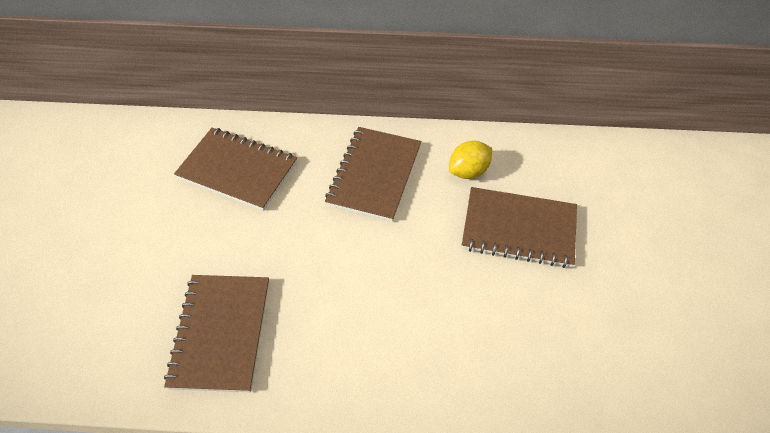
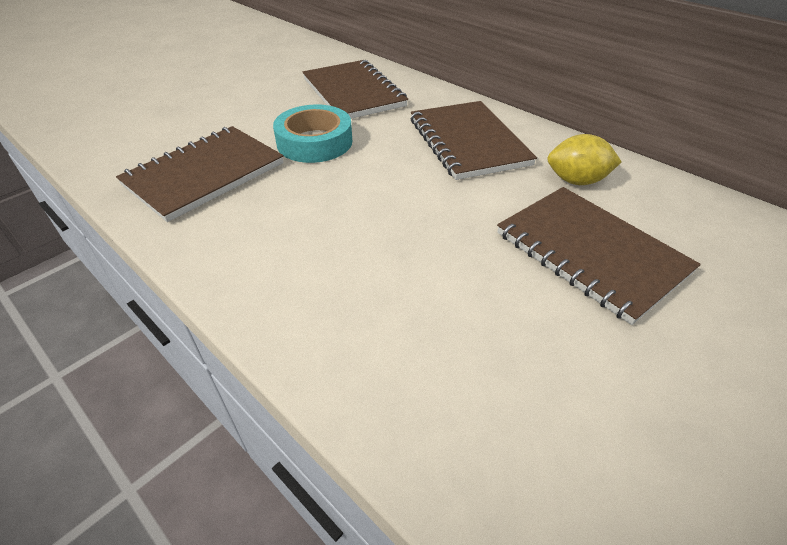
camera: 40 degrees right, 10 degrees down
(267, 245) = (314, 142): none -> turquoise tape
(374, 175) = (468, 142): brown notebook -> brown notebook turned 75 degrees counterclockwise

